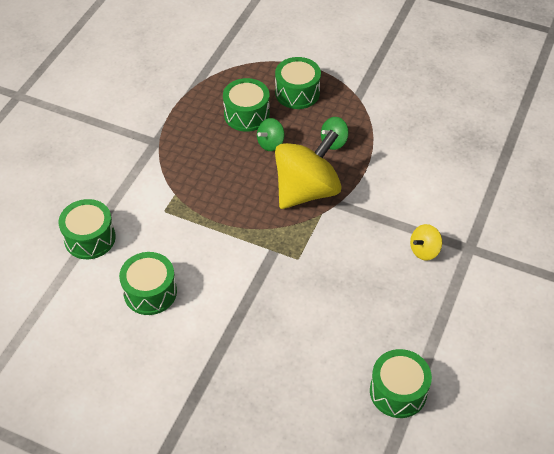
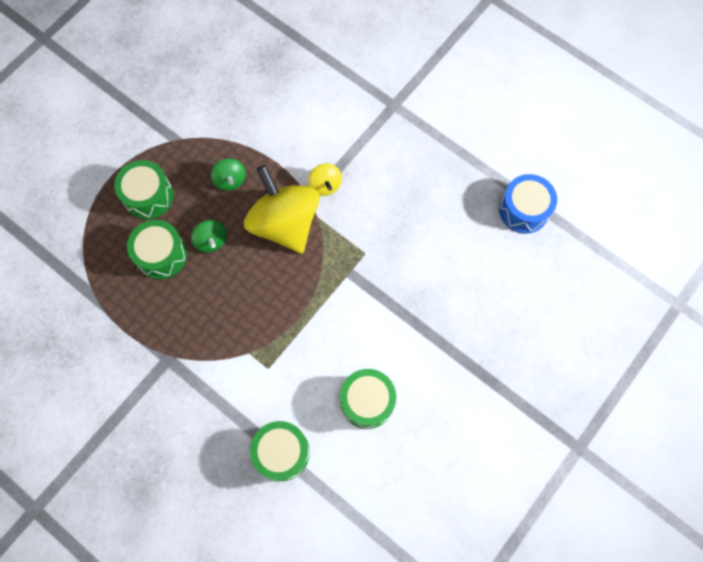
camera: 75 degrees left, 20 degrees up
(398, 391) = (523, 210): green drum -> blue drum
(424, 250) = (386, 142): yellow spinning top -> yellow spinning top (325, 185)

